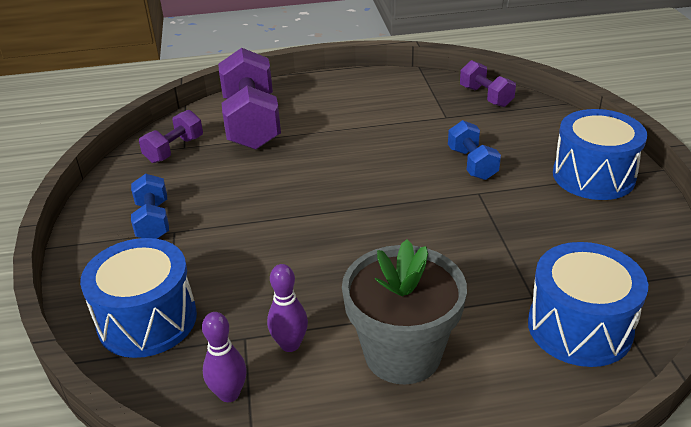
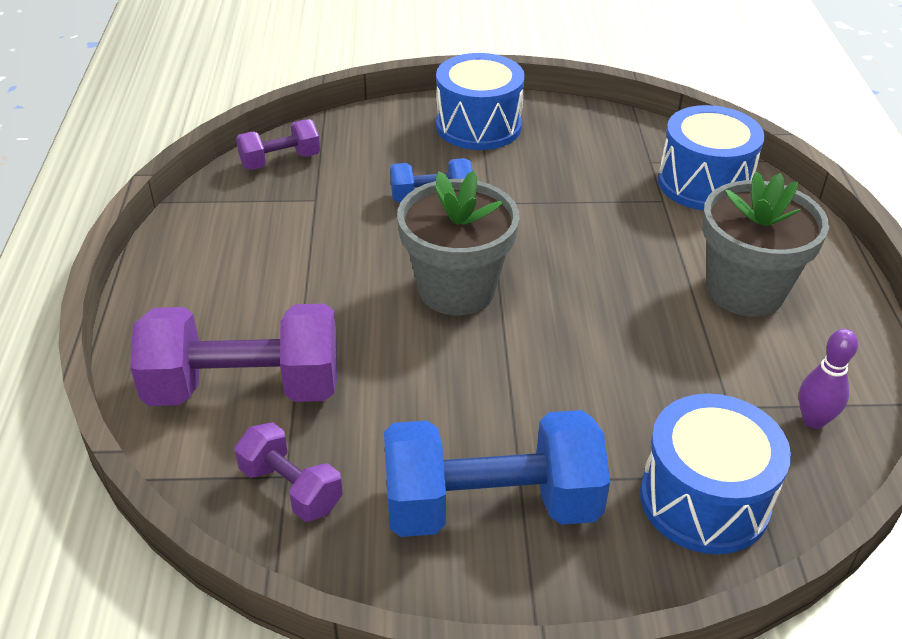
camera: 85 degrees left, 5 degrees up
(153, 221) = (491, 506): blue dumbbell -> blue dumbbell, size x1.90
(290, 344) = (738, 369): purple bowling pin -> none
(360, 187) = (456, 289): none -> grey flower pot

